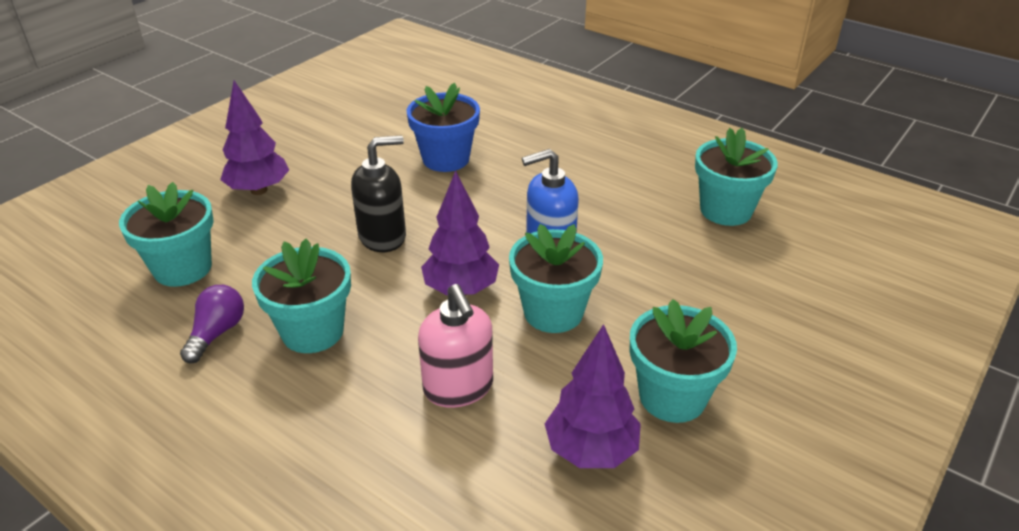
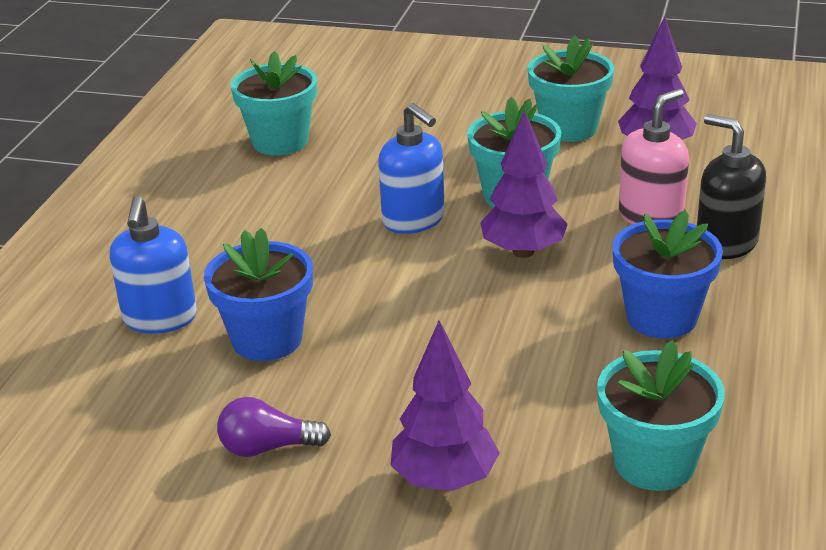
camera: 110 degrees left, 5 degrees down
(217, 333) = (723, 379): purple light bulb -> purple light bulb (267, 447)
(312, 331) = (661, 317): turquoise flower pot -> blue flower pot
(383, 237) = (472, 330): black soap dispenser -> black soap dispenser (725, 243)
(500, 128) = (160, 318): none -> blue soap dispenser

